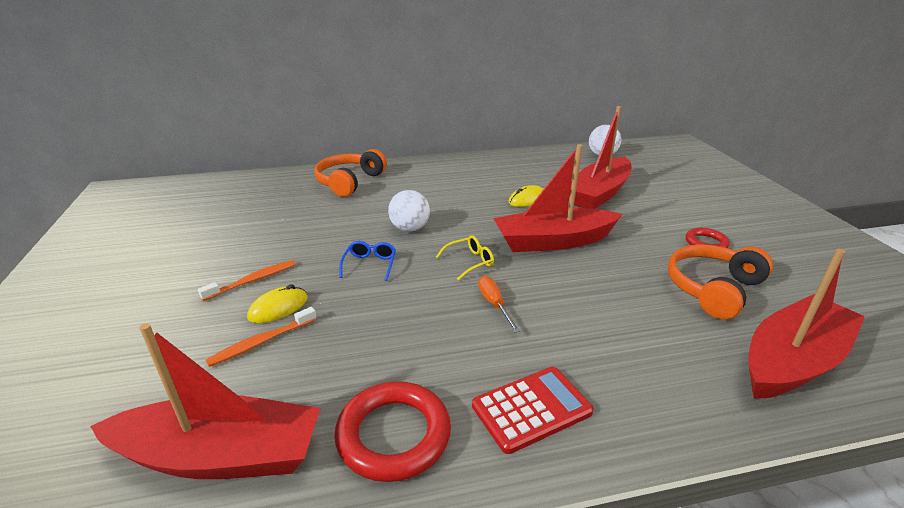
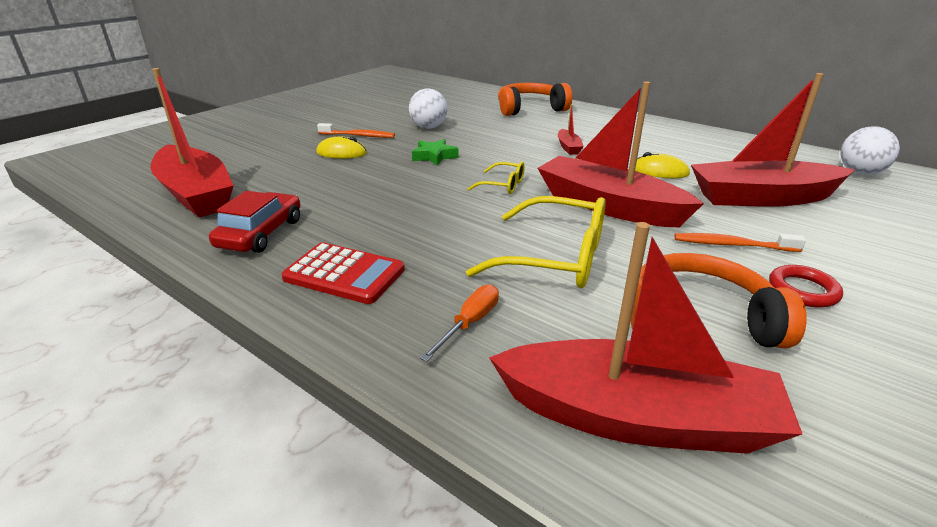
camera: 50 degrees right, 0 degrees up
(262, 342) = (302, 163): orange toothbrush -> orange toothbrush (732, 245)
(370, 264) = (434, 156): blue glasses -> green star
(393, 435) = (261, 233): red ring -> red car
(410, 228) = (507, 149): white ball -> white ball (428, 127)
(445, 206) = (568, 147): none -> red boat
(494, 304) = (459, 215): orange screwdriver -> orange screwdriver (470, 323)
(602, 297) = (556, 258): none -> yellow glasses

